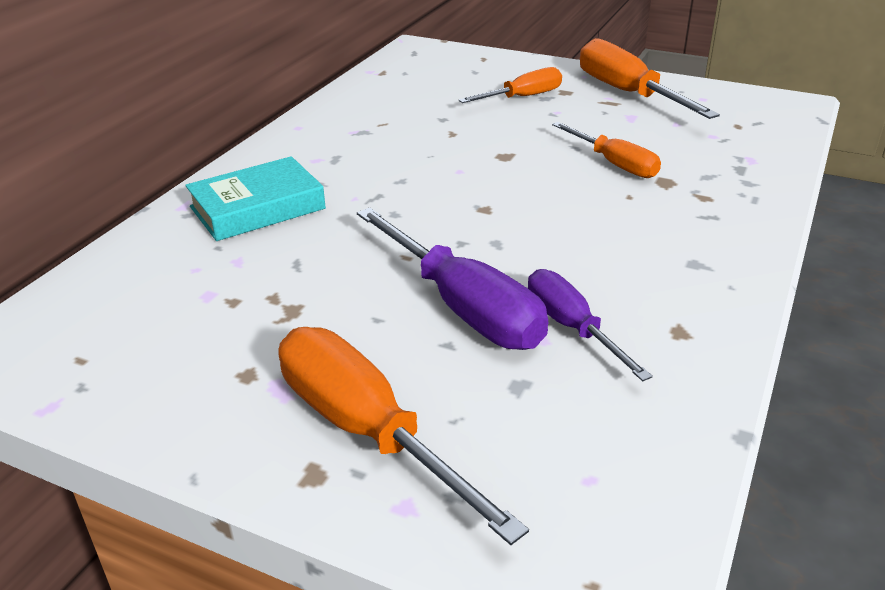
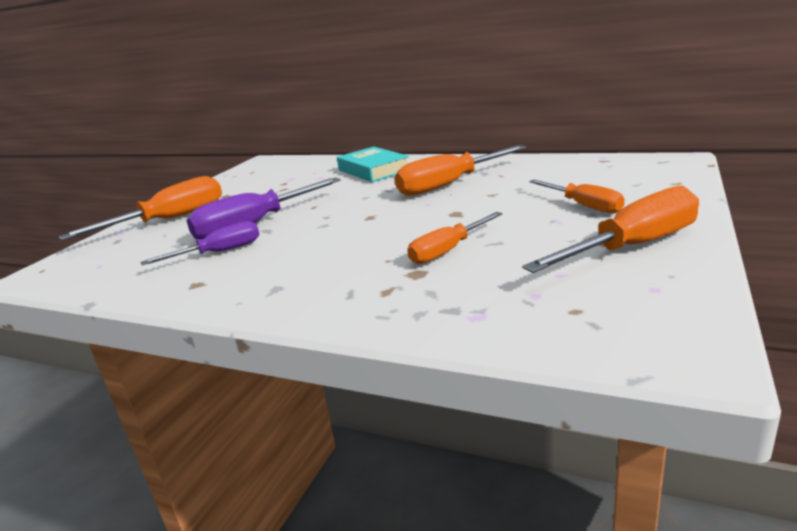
camera: 90 degrees right, 10 degrees down
(393, 154) = (449, 184): none -> orange screwdriver

